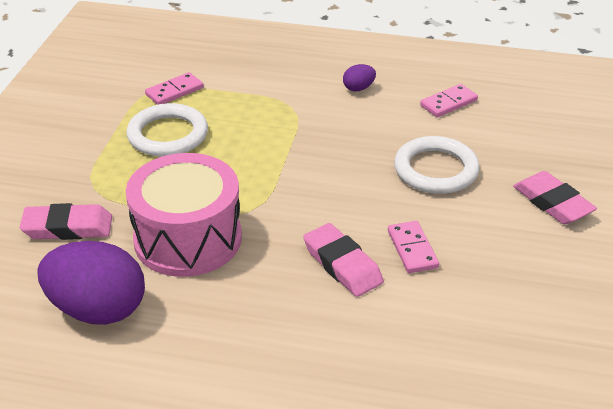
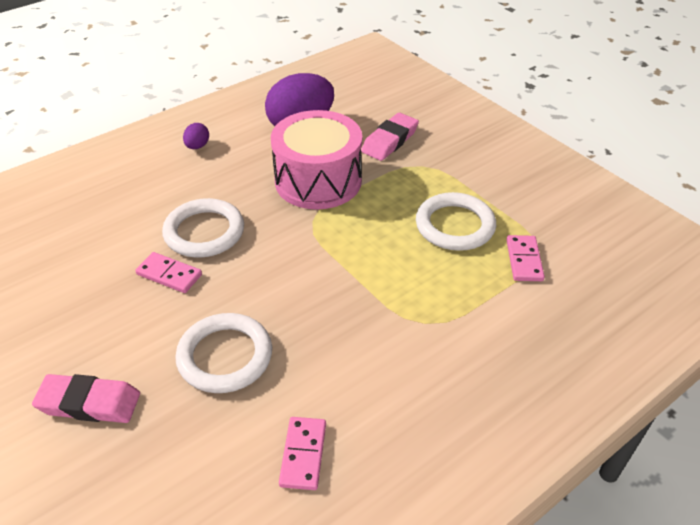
camera: 130 degrees right, 5 degrees up
(342, 264) = (204, 232): pink eraser -> white ring
(358, 88) = (407, 395): purple egg -> purple egg (197, 146)

